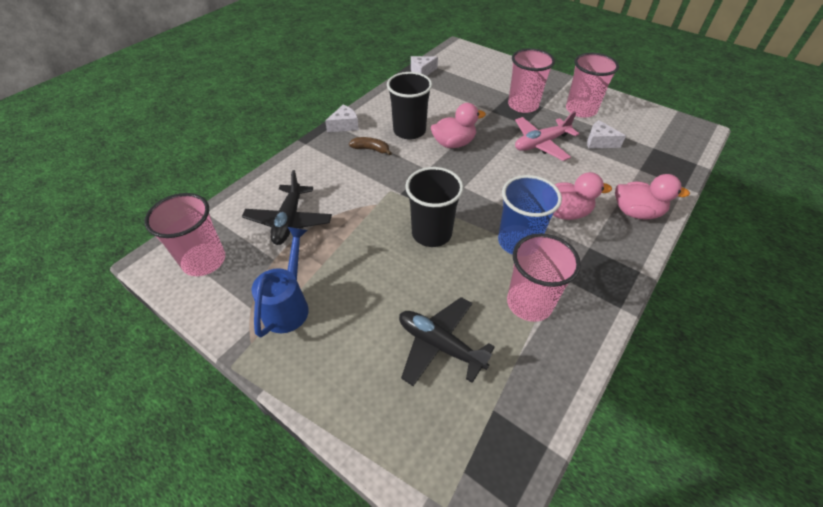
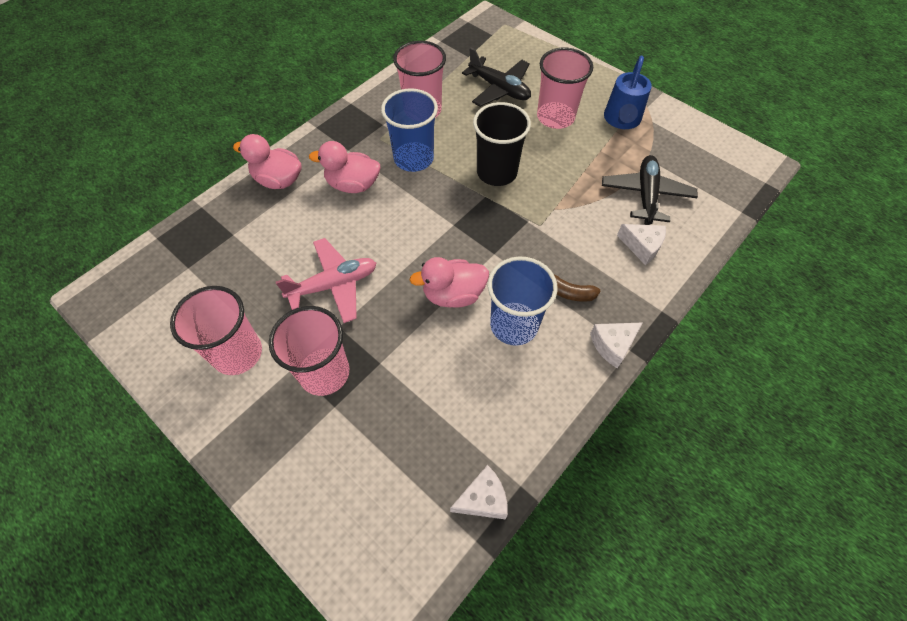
camera: 175 degrees left, 10 degrees up
(204, 260) = (713, 160): pink cup -> pink cup (555, 117)
(409, 131) = (514, 325): black cup -> blue cup
(599, 142) = (253, 282): white cheese -> white cheese (642, 246)

